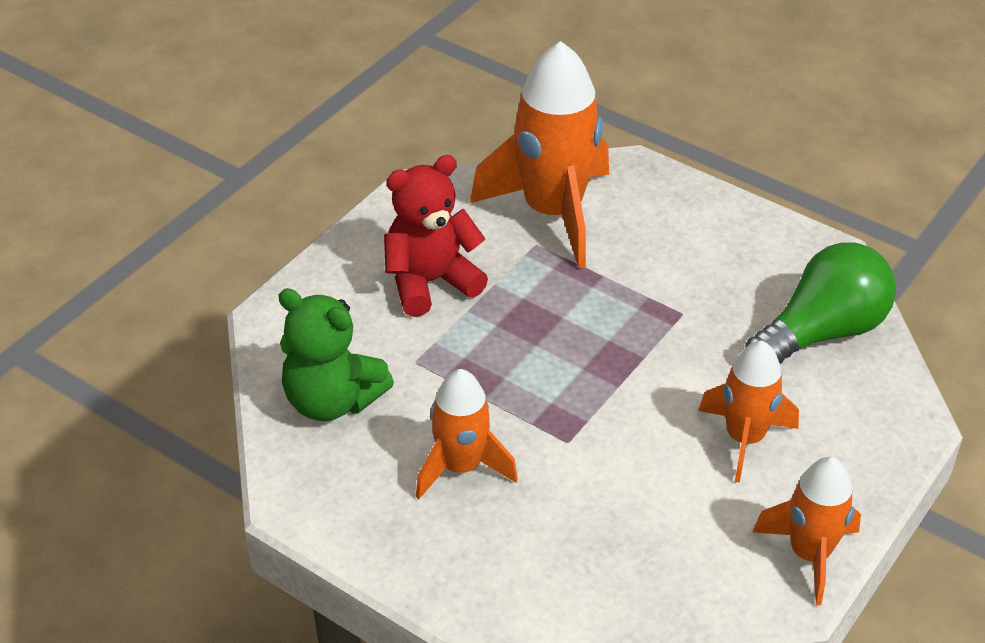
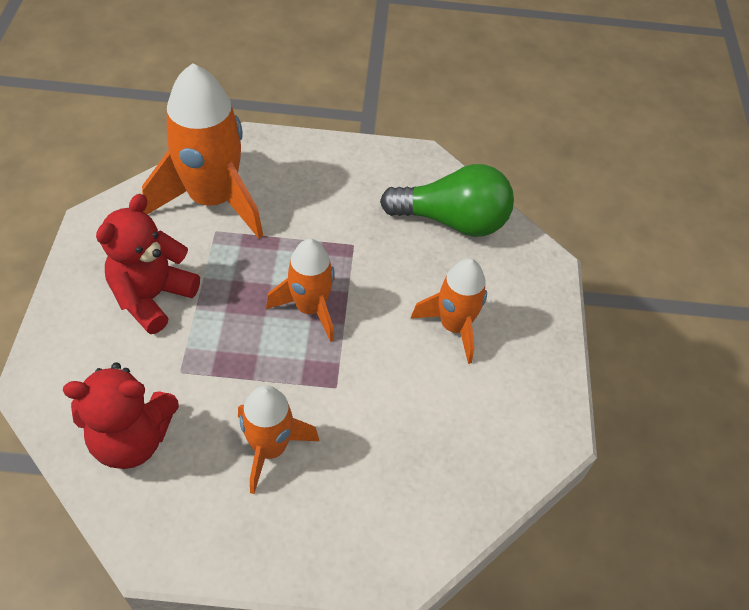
camera: 35 degrees left, 10 degrees up
(332, 401) = (132, 439): green teddy bear -> red teddy bear
(809, 554) = (549, 397): orange rocket -> orange rocket (310, 308)
(821, 332) = (452, 221): green light bulb -> green light bulb turned 75 degrees clockwise

